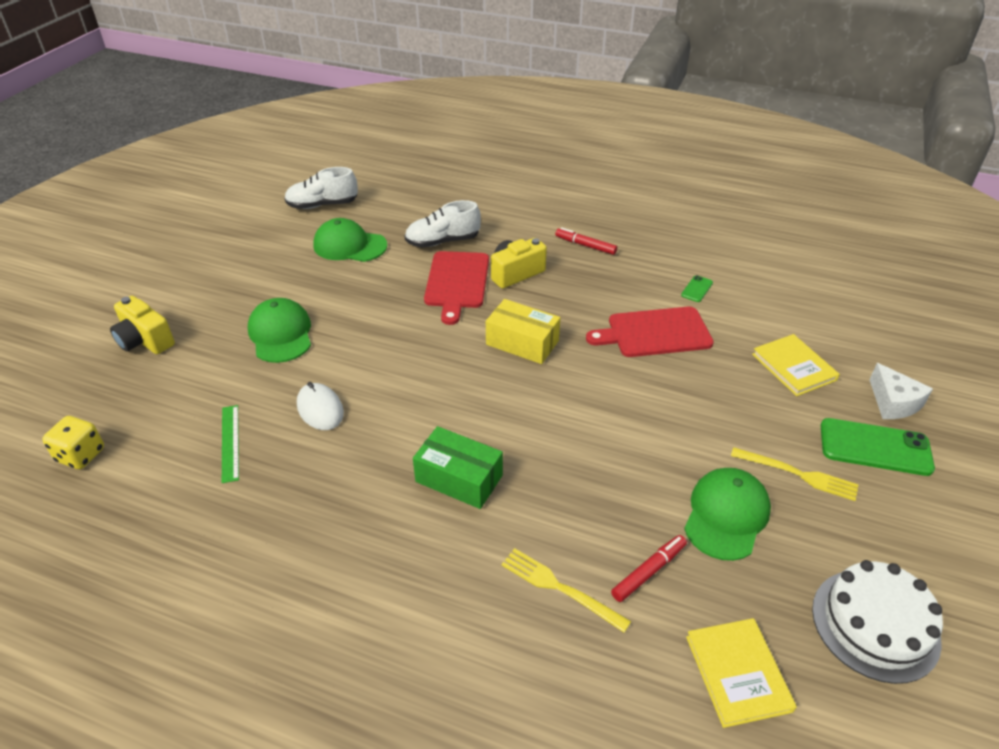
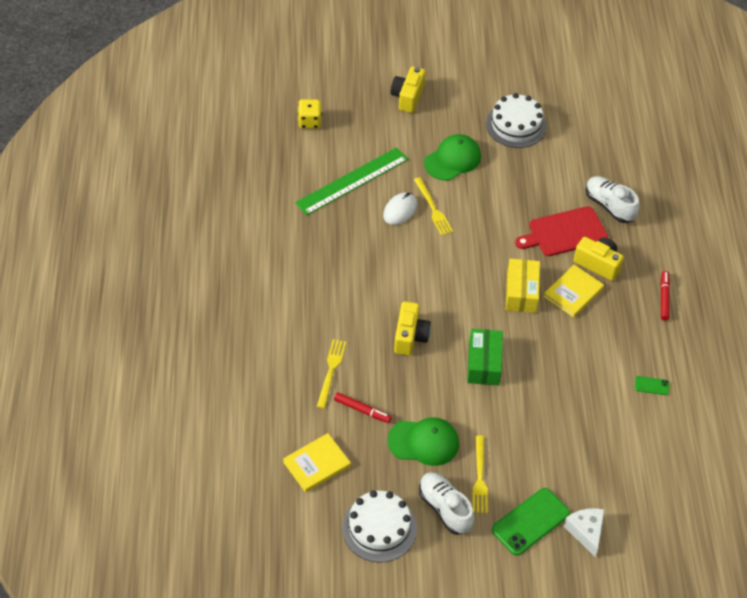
camera: 65 degrees right, 10 degrees up
(230, 442) = (352, 181): green ruler -> green ruler, size x1.94
(277, 268) = (516, 125): none -> white cake
(322, 205) = (607, 114): white shoe -> white shoe (445, 508)
(342, 376) = (433, 208): none -> yellow fork
(349, 245) = (568, 153): green cap -> none
(459, 478) = (382, 299): green box -> green box (484, 363)
(539, 470) = (410, 336): none -> yellow camera
(655, 333) = (579, 369): red cutting board -> none
(793, 367) = (590, 463): yellow book -> yellow book (573, 292)
(875, 447) = (530, 522): green phone -> green phone turned 60 degrees clockwise
(893, 402) = (586, 532): white cheese -> white cheese turned 120 degrees clockwise

